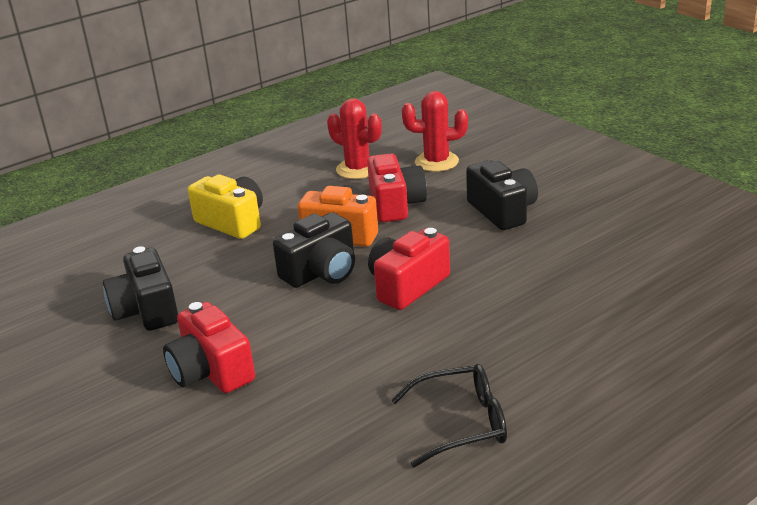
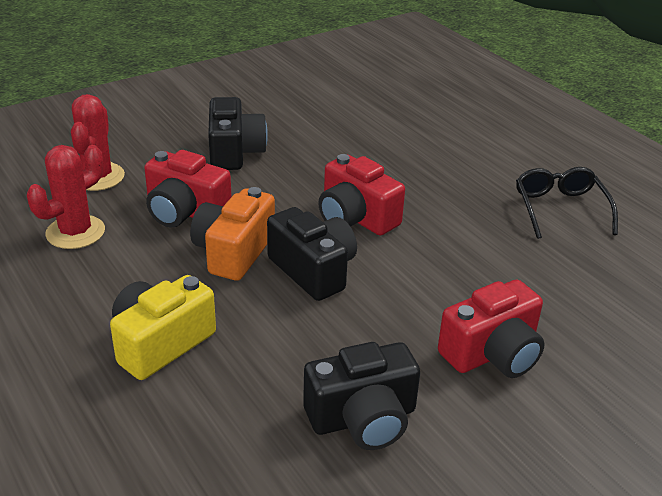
camera: 90 degrees left, 5 degrees up
(395, 204) = (185, 212): red camera -> red camera turned 150 degrees counterclockwise
(502, 211) = (234, 152): black camera -> black camera turned 105 degrees clockwise

